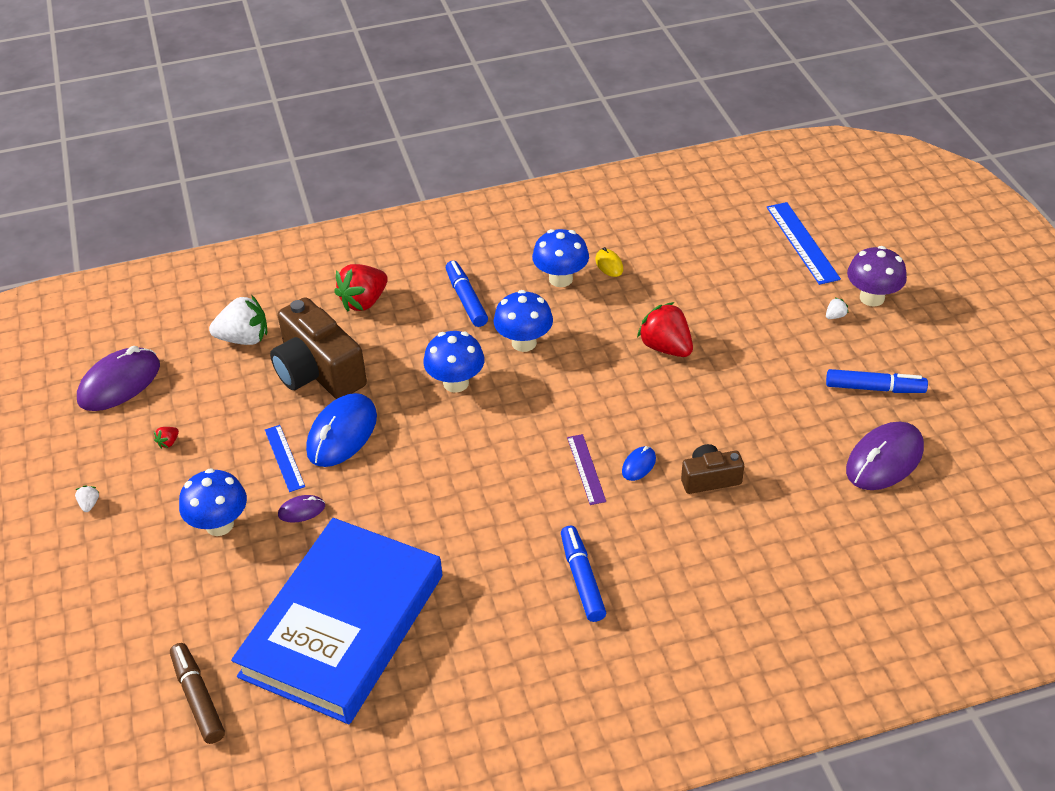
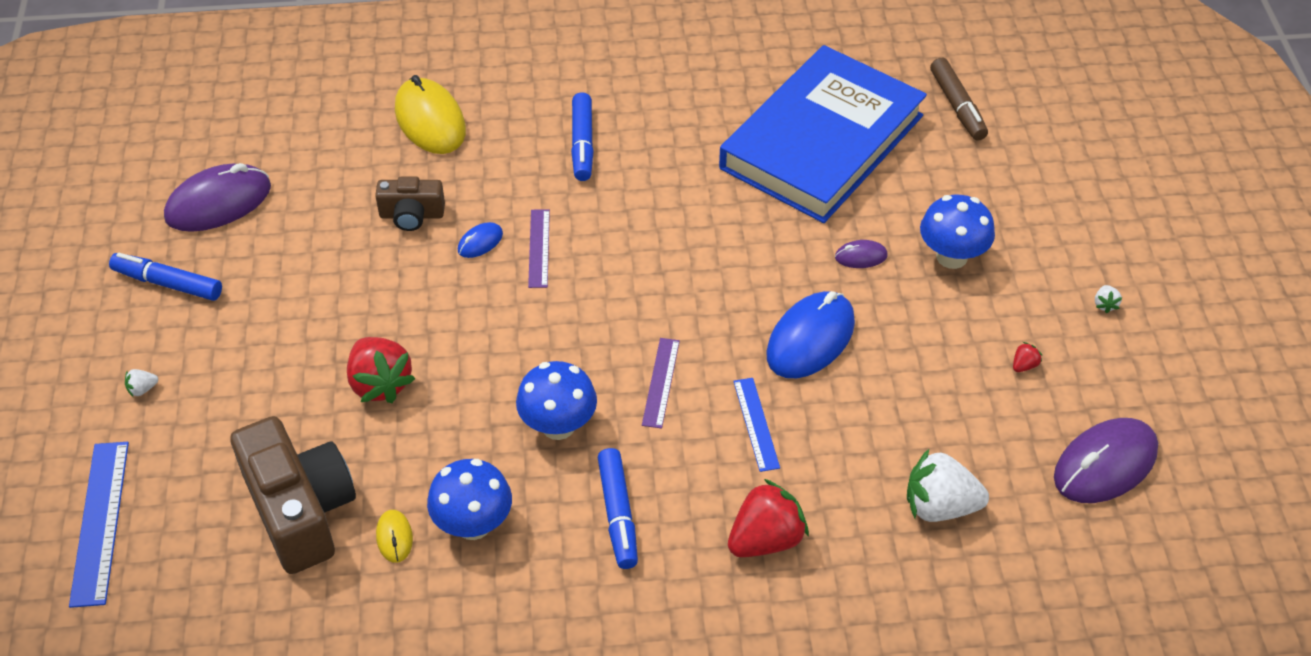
camera: 170 degrees left, 5 degrees up
(284, 458) = (881, 321): blue ruler -> blue ruler (756, 424)
(318, 371) = (836, 432): brown camera -> brown camera (300, 510)
(456, 383) = (660, 382): blue mushroom -> purple ruler
(742, 577) = (430, 120): none -> yellow mouse
(872, 298) = (76, 408): purple mushroom -> none

